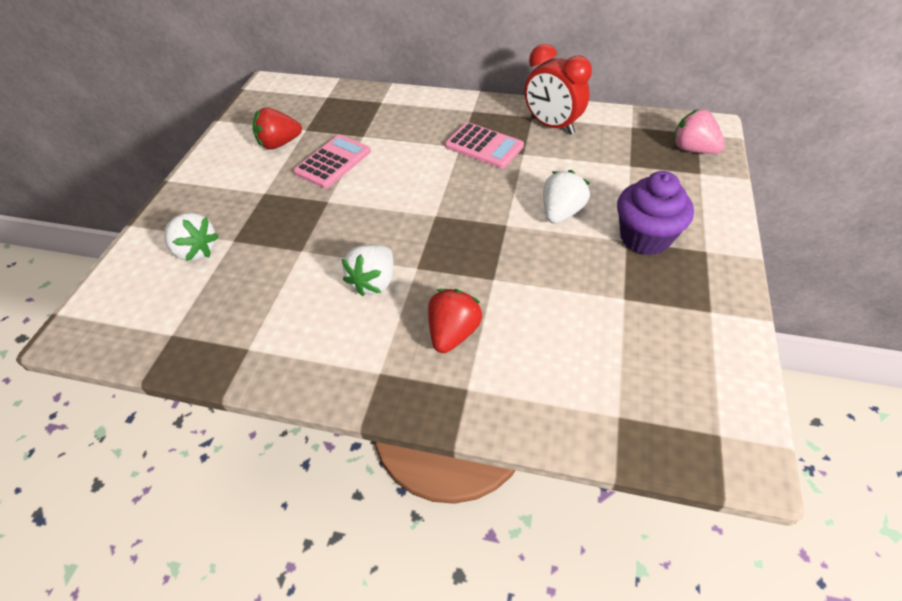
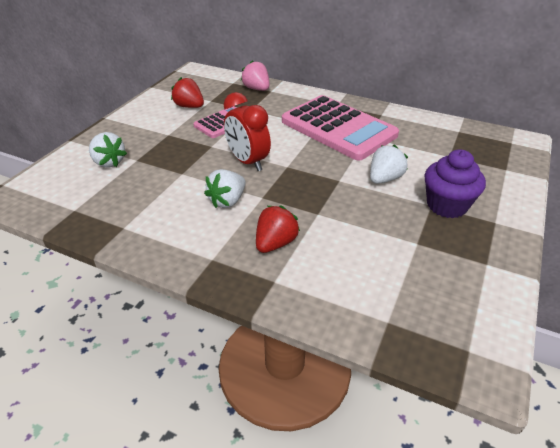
camera: 10 degrees right, 10 degrees down
(279, 144) = (189, 106): red strawberry -> red strawberry turned 45 degrees clockwise
(484, 146) = (338, 128): pink calculator -> pink calculator, size x1.94
(552, 126) = (395, 122): red clock -> red clock (248, 162)
(693, 149) = (504, 153): pink strawberry -> pink strawberry (256, 89)

